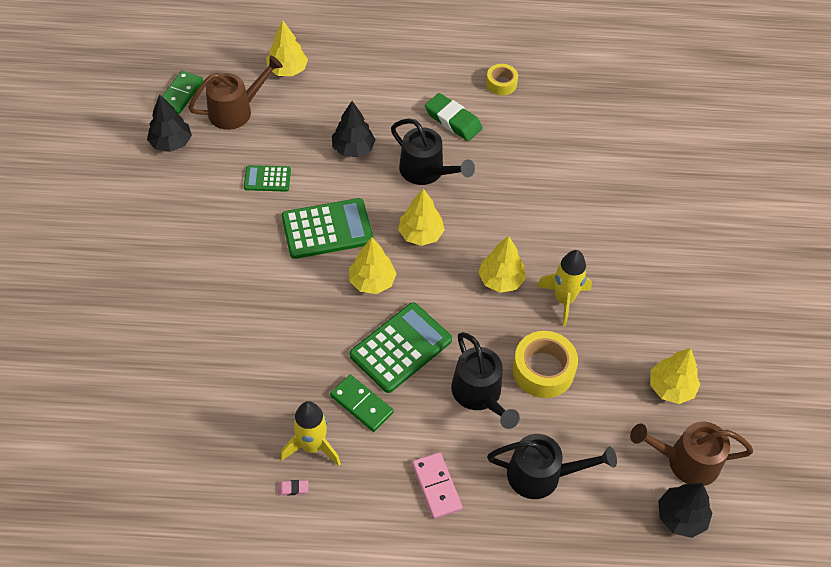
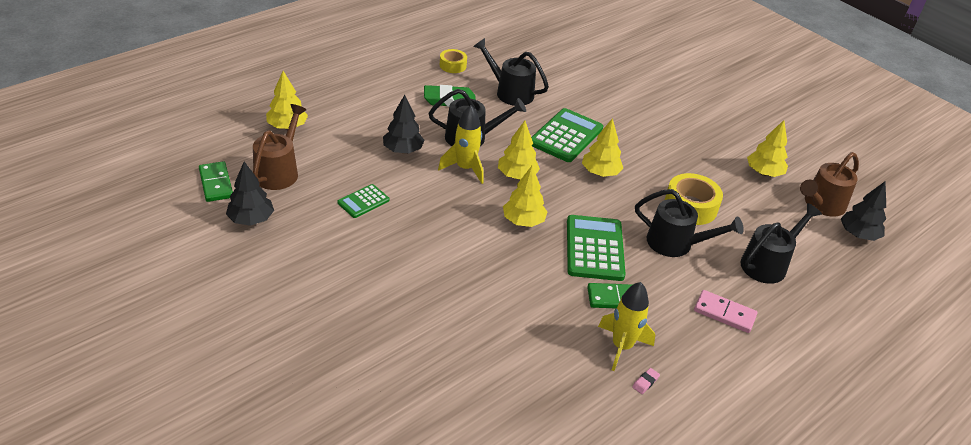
camera: 45 degrees left, 15 degrees down
(327, 229) = (450, 208): green calculator -> green calculator (566, 136)
(521, 143) = (510, 92): none -> black watering can
(563, 300) = (649, 162): yellow rocket -> yellow rocket (465, 168)

